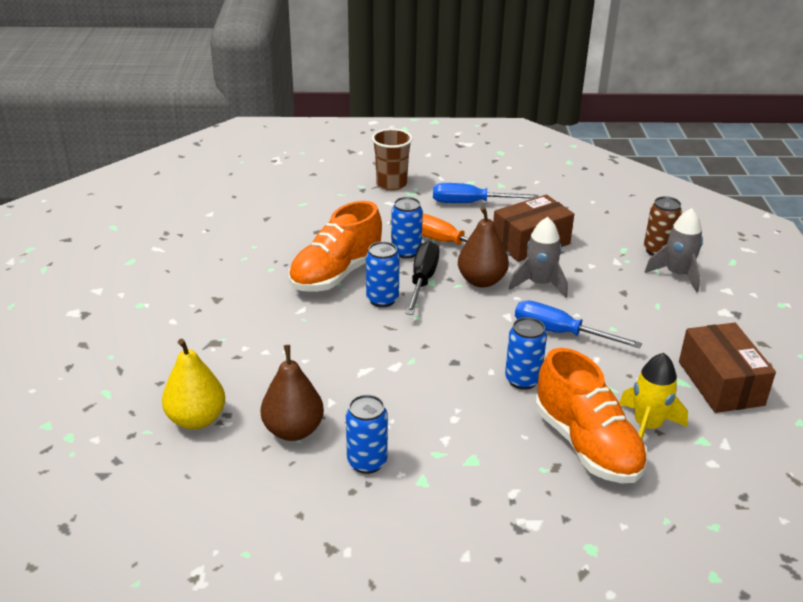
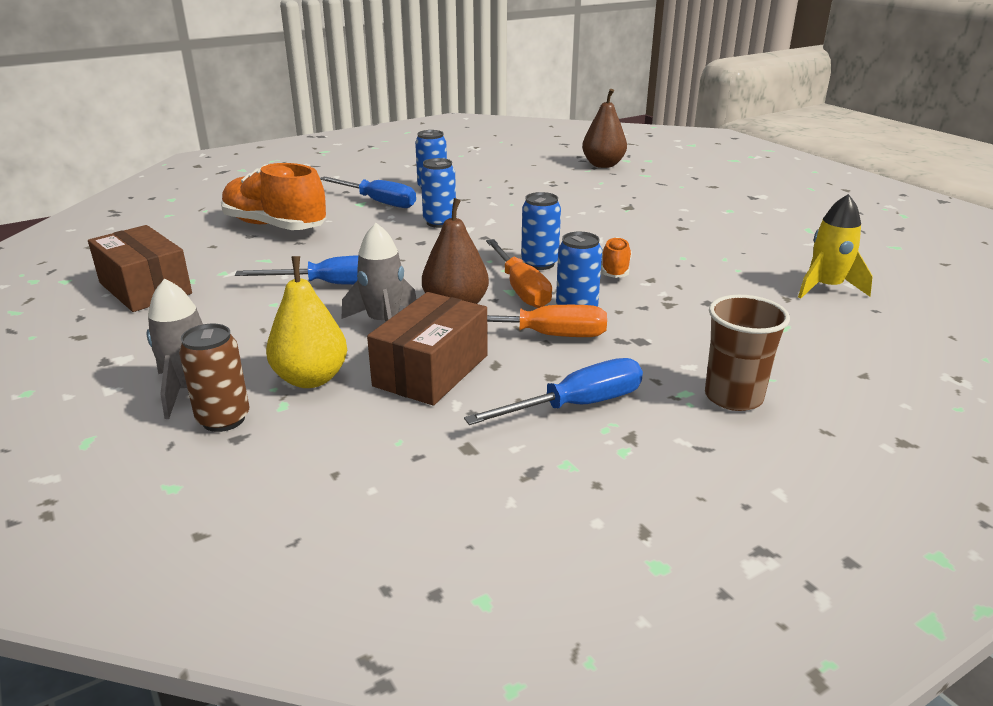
camera: 150 degrees right, 5 degrees down
(196, 419) = (568, 179): yellow pear -> yellow pear (311, 379)
(293, 430) = (499, 188): brown pear -> brown pear (603, 165)
(336, 274) = (615, 270): orange shoe -> orange shoe, size x0.49
(422, 281) = (521, 289): black screwdriver -> orange screwdriver
(451, 454) = (378, 202): none -> blue screwdriver
(522, 380) = (350, 246): blue can -> blue can (439, 222)
(647, 426) = (224, 246): yellow rocket -> yellow rocket (826, 288)

